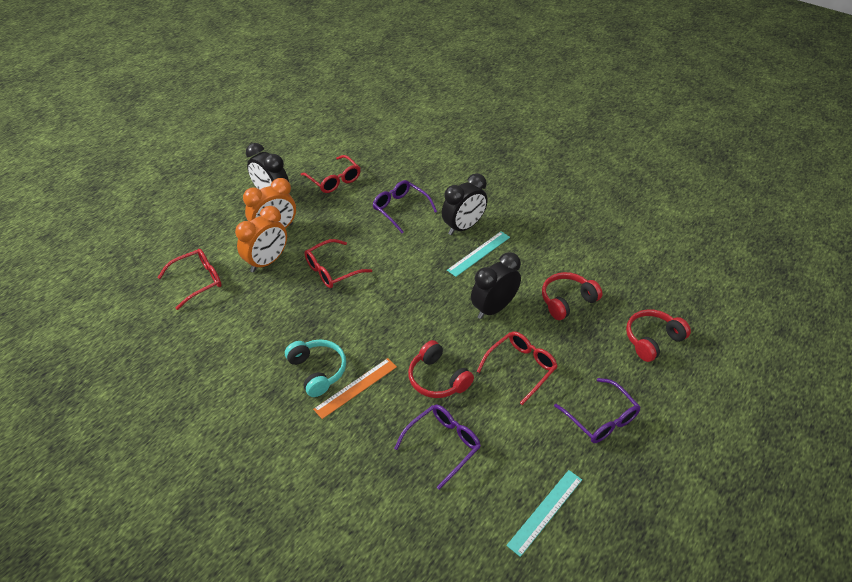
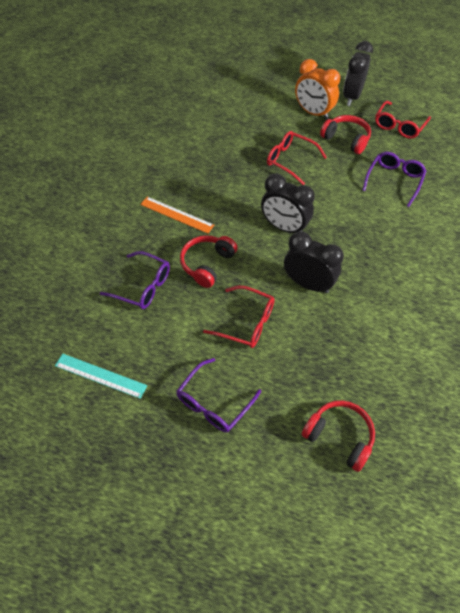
camera: 70 degrees right, 10 degrees up
(197, 281) = (236, 93): red glasses -> none
(267, 262) = (277, 121): orange clock -> none
(317, 371) = (183, 187): turquoise headphones -> none
(463, 227) = (402, 233): black clock -> black clock (284, 227)
(479, 253) = (373, 254): turquoise ruler -> none
(567, 301) = (352, 343): red headphones -> red headphones (346, 139)

